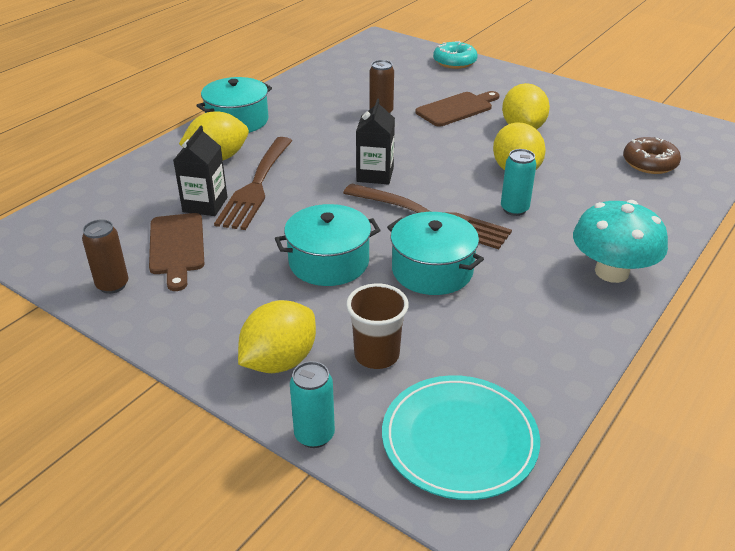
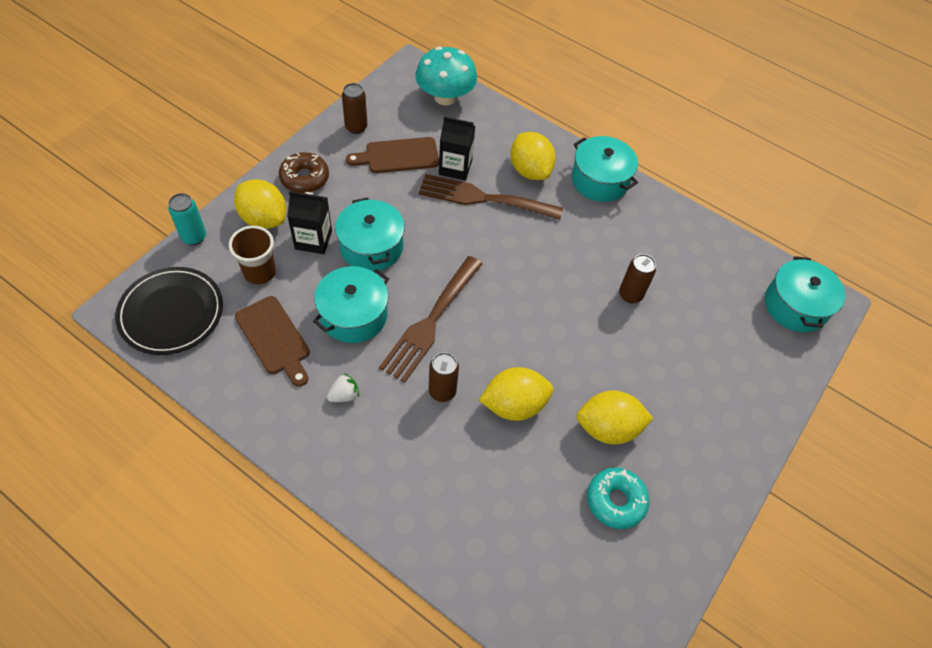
camera: 85 degrees right, 20 degrees up
(375, 174) = (504, 283): black carton -> black carton (313, 240)
(383, 50) = (795, 306): none -> turquoise pot
(454, 62) = (777, 379): turquoise donut -> turquoise donut (615, 501)
(457, 109) = (648, 367): brown cutting board -> brown cutting board (274, 338)
(459, 440) = (171, 313): turquoise plate -> black plate
(514, 209) = (442, 391): turquoise can -> brown can
(540, 271) = (344, 395): none -> white strawberry
(611, 272) = (337, 454): turquoise mushroom -> turquoise mushroom (445, 97)
(649, 163) = (534, 550): brown donut -> brown donut (304, 178)

